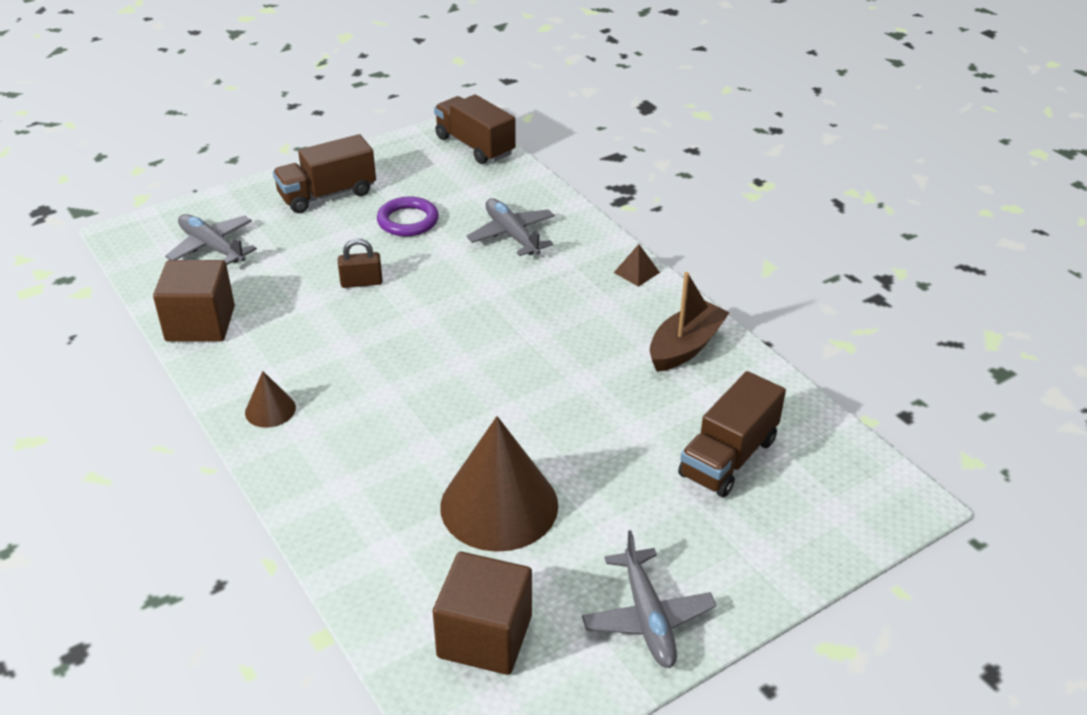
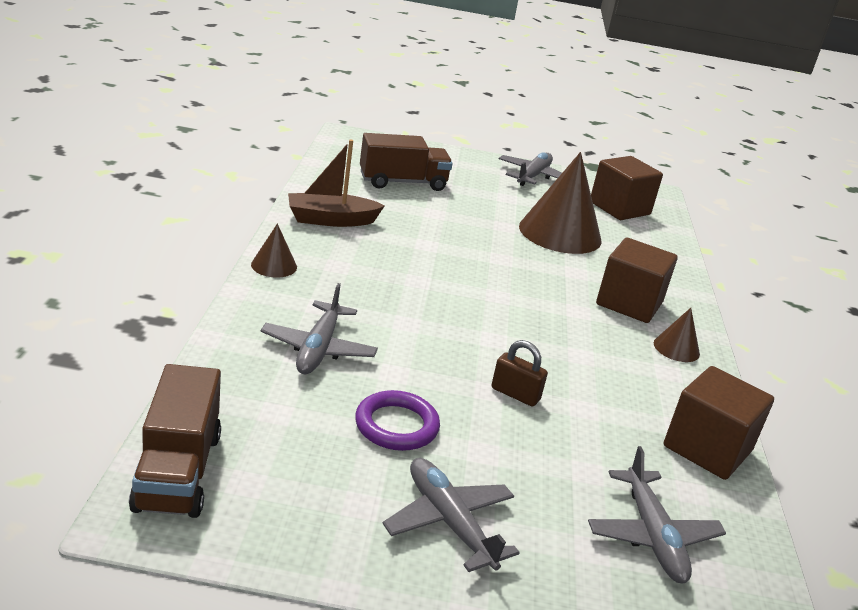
camera: 145 degrees left, 10 degrees down
(327, 194) = (449, 522): brown truck -> grey plane
(347, 440) = (629, 303): none -> brown cube
(636, 272) = (274, 265): brown pyramid -> brown cone

